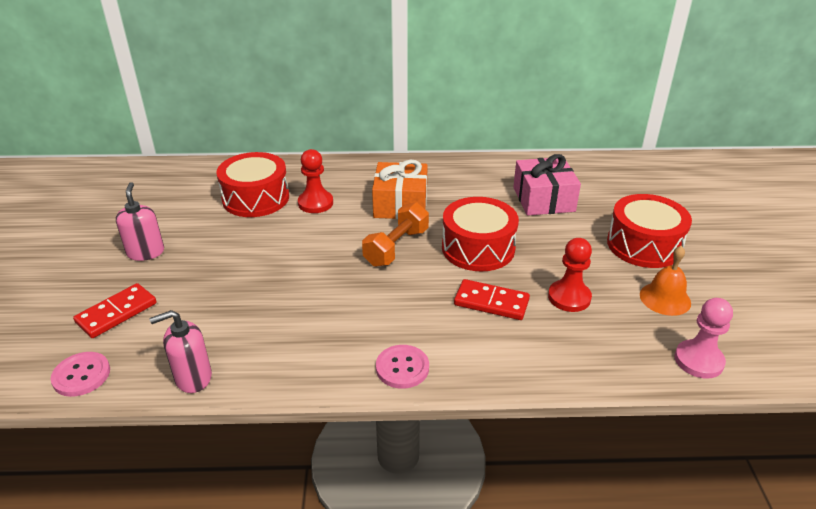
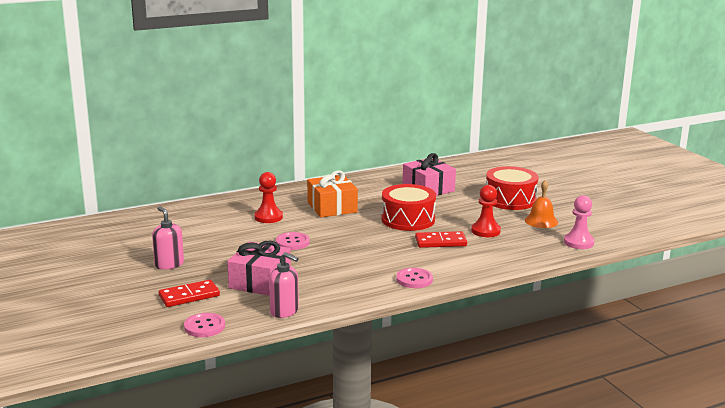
camera: 25 degrees left, 15 degrees down
(116, 313) = (189, 296): red domino -> red domino turned 45 degrees clockwise
(193, 378) = (284, 311): pink soap dispenser -> pink soap dispenser turned 105 degrees counterclockwise
(213, 311) = (260, 281): none -> pink gift
(256, 198) = (218, 222): red drum -> none
(307, 252) = (292, 242): none -> pink button
(396, 247) = (352, 229): orange dumbbell -> none

